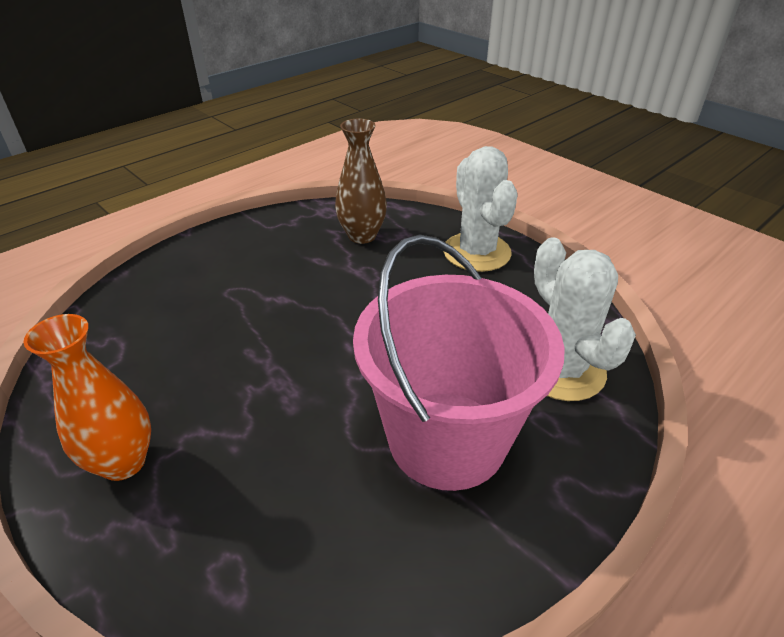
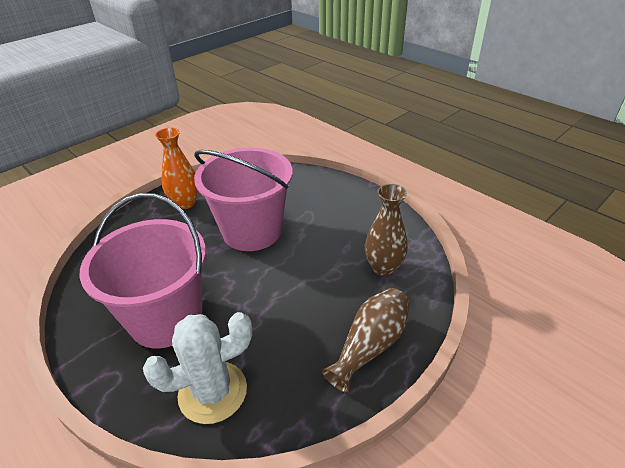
camera: 90 degrees right, 0 degrees up
(255, 352) = (252, 231): none -> pink bucket
(476, 252) = (370, 346): white cactus -> brown vase

